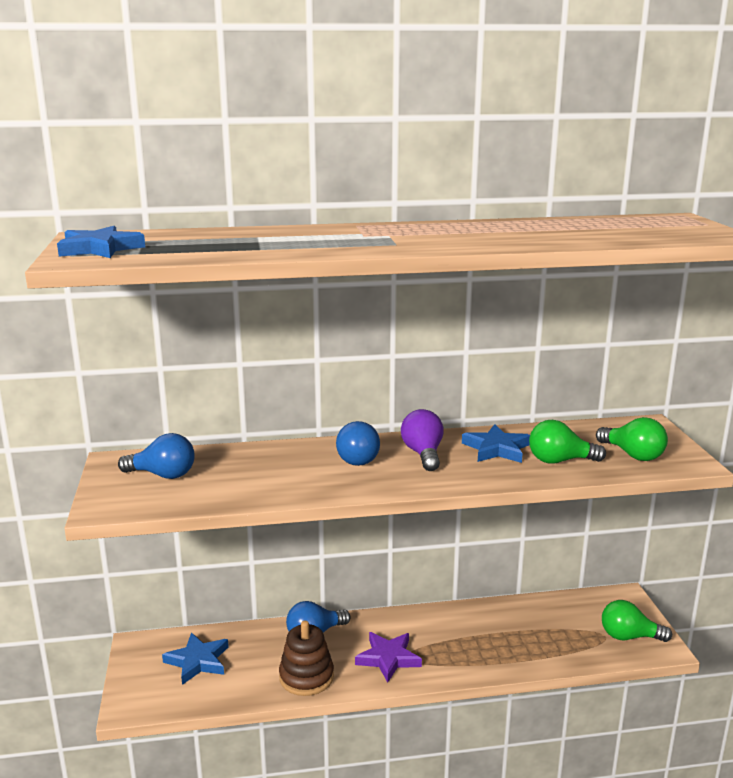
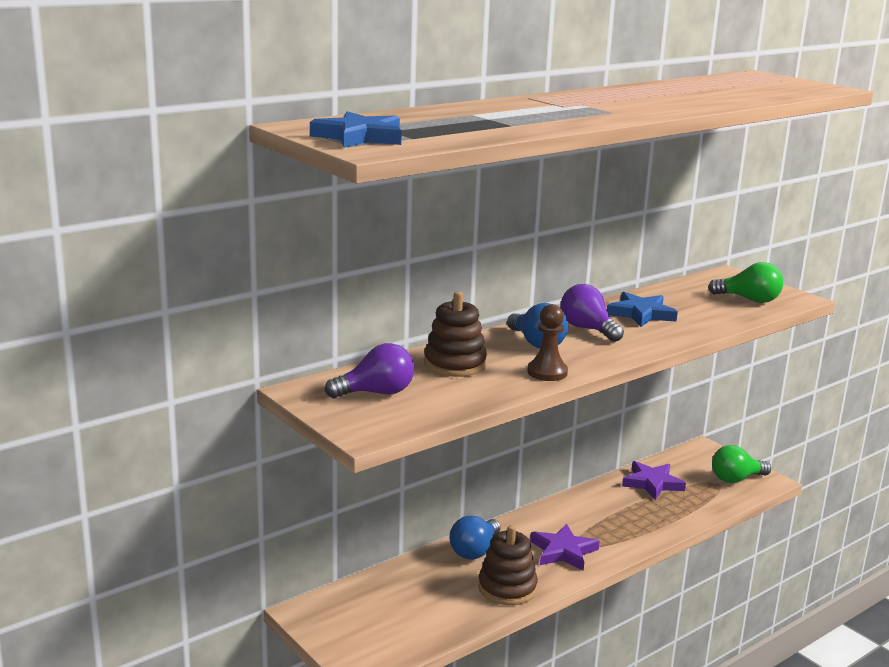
camera: 30 degrees left, 0 degrees up
(163, 475) = (376, 393): blue light bulb -> purple light bulb
(198, 661) = (387, 607): blue star -> none
(260, 463) = (455, 364): none -> brown stacking toy
(325, 487) = (547, 372): none -> brown pawn
(537, 617) = (652, 483): none -> purple star
(560, 461) = (703, 314): green light bulb -> none

